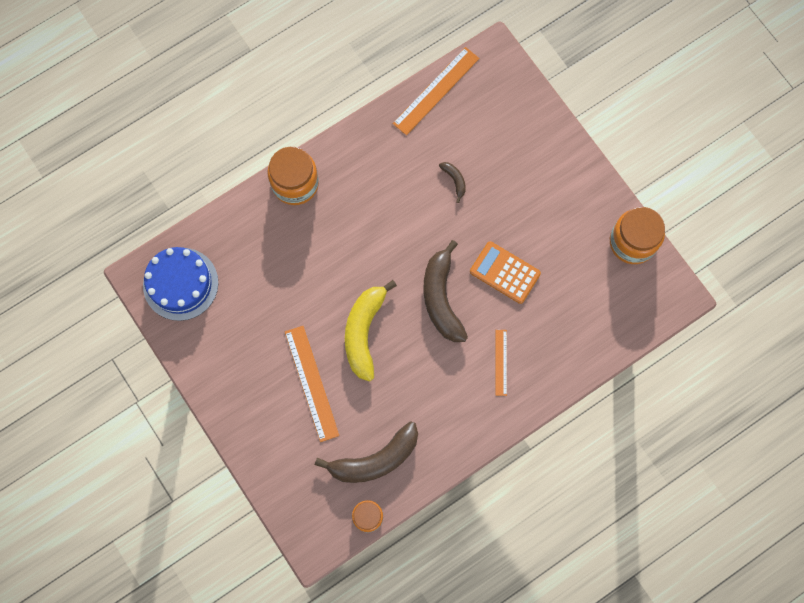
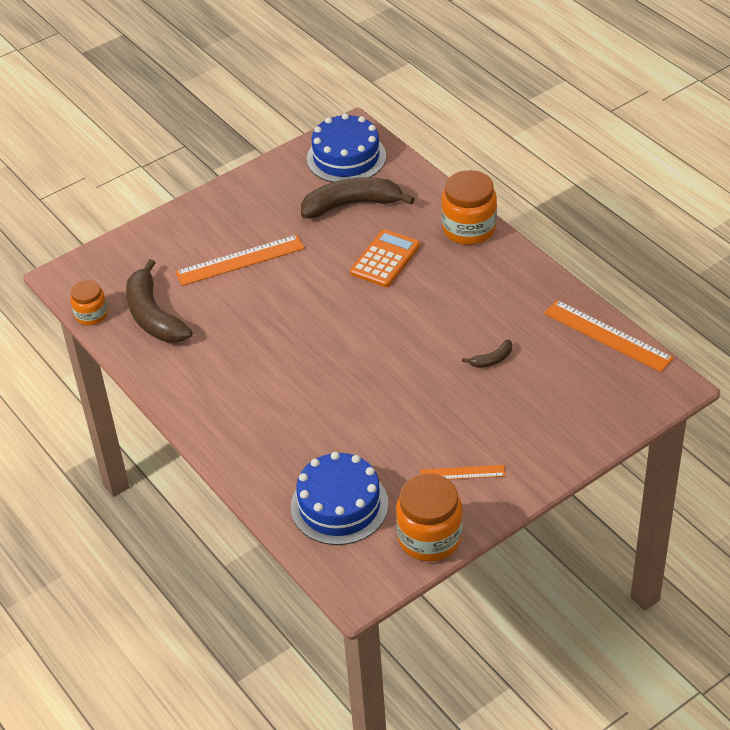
camera: 90 degrees right, 30 degrees down
(364, 332) = (298, 296): yellow banana -> none
(441, 298) = (342, 357): brown banana -> brown banana (351, 205)
(501, 362) = (265, 415): orange ruler -> orange ruler (462, 473)
(505, 272) = (378, 412): orange calculator -> orange calculator (385, 259)
(598, 306) = (339, 505): none -> blue cake

